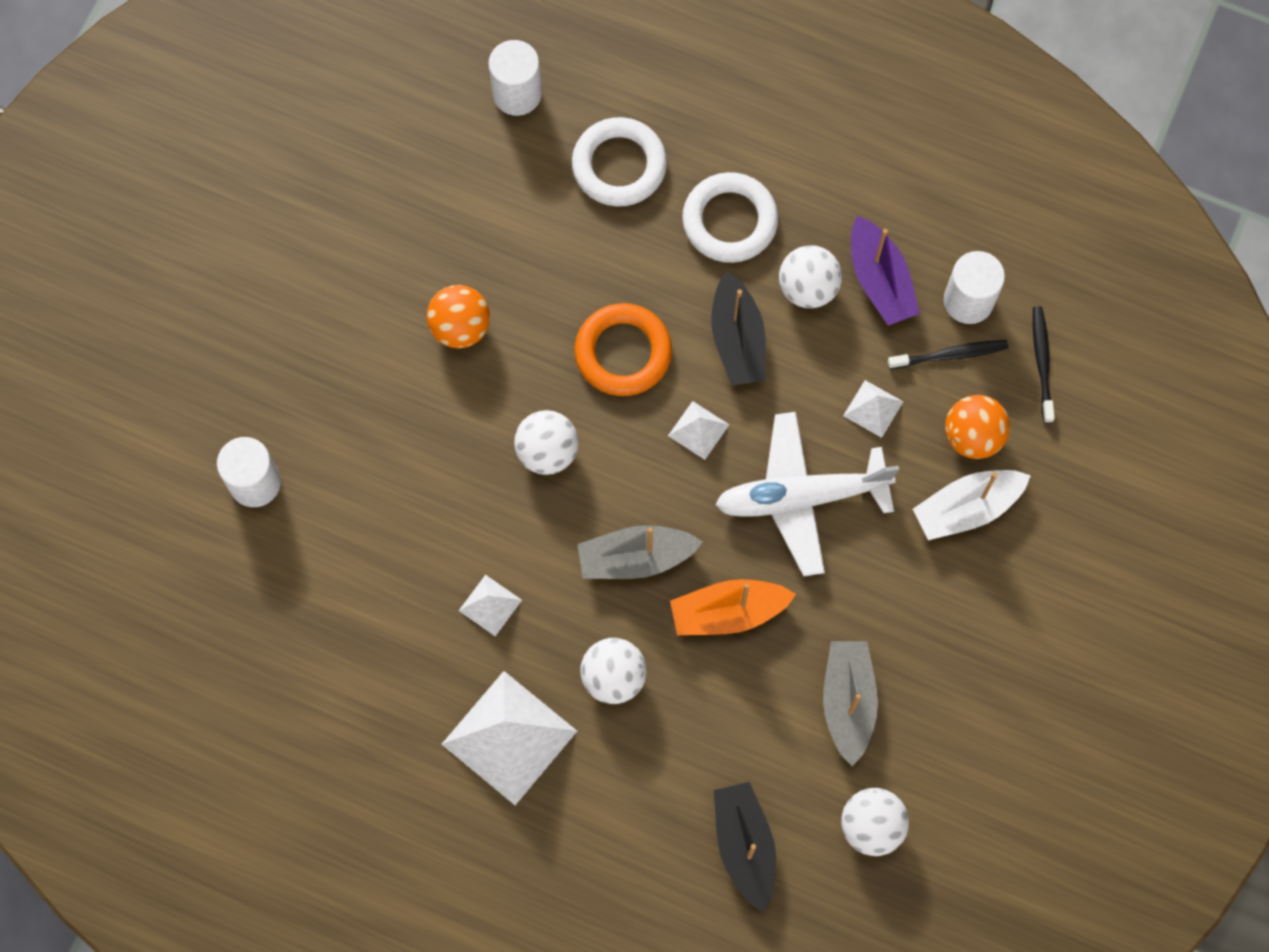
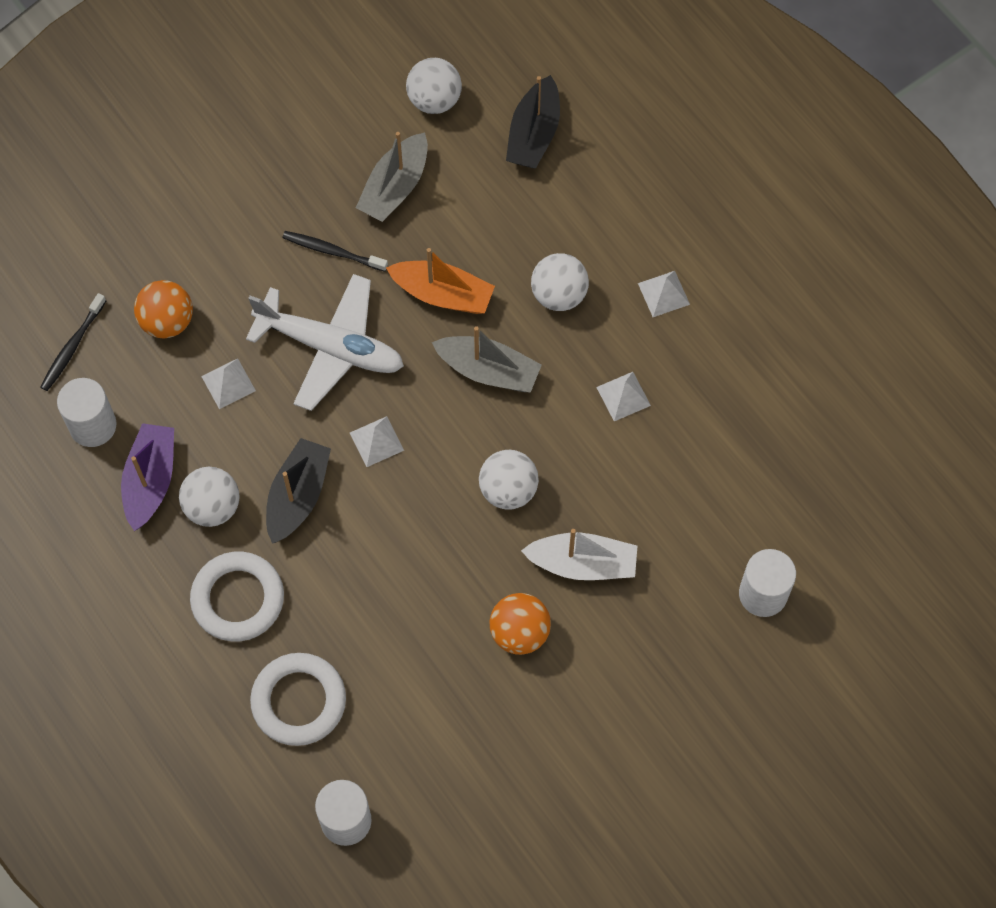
camera: 150 degrees left, 5 degrees down
(509, 737) = (663, 293): white pyramid -> white pyramid, size x0.48
(623, 352) = (397, 536): orange ring -> none
(951, 355) = (138, 391): black toothbrush -> black toothbrush (332, 251)
(967, 508) = (210, 272): white boat -> white boat (582, 563)

